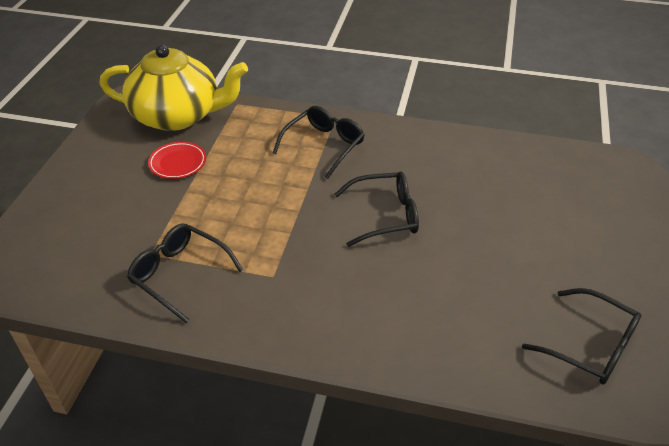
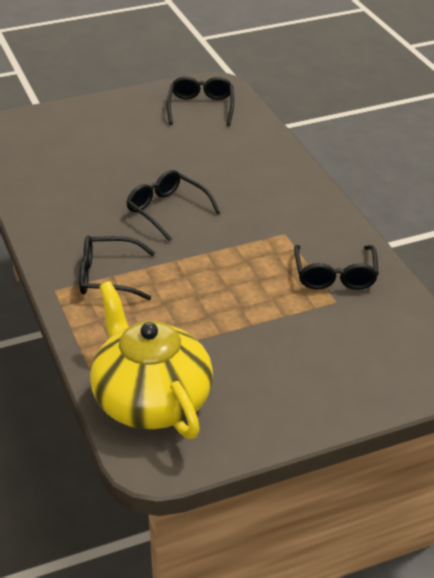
camera: 125 degrees left, 5 degrees down
(178, 163) = (222, 353): red plate -> none

